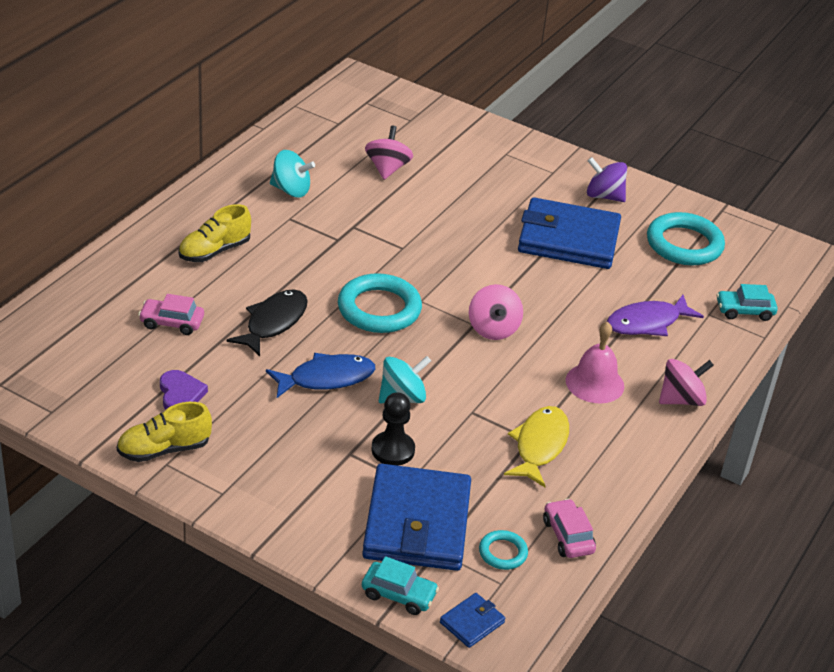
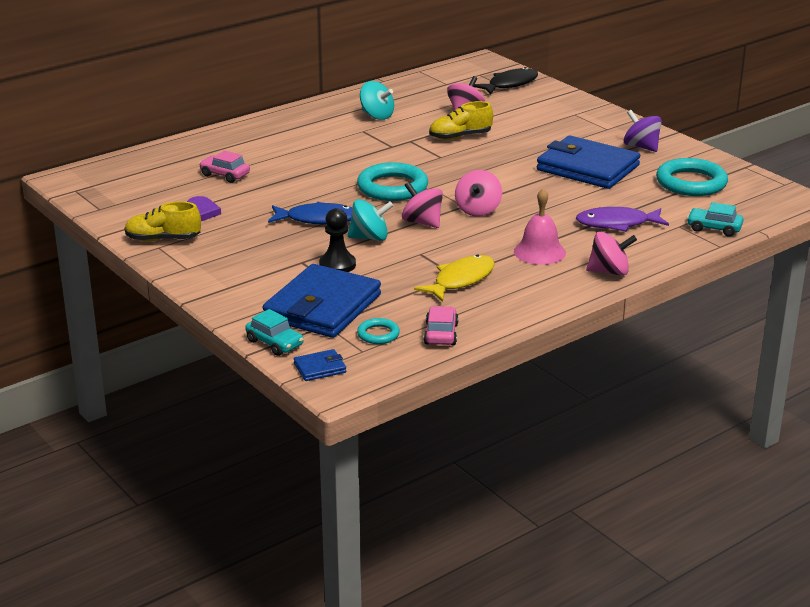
camera: 25 degrees right, 10 degrees down
(214, 251) = (289, 141): yellow shoe -> yellow shoe (460, 137)
(273, 322) = (302, 184): black fish -> black fish (510, 84)
(445, 361) = (422, 222): none -> pink spinning top

